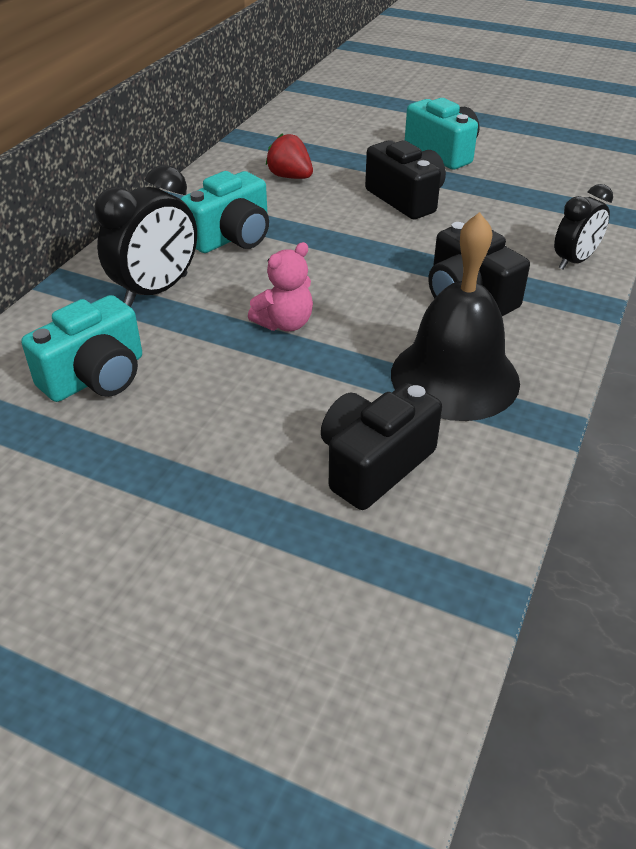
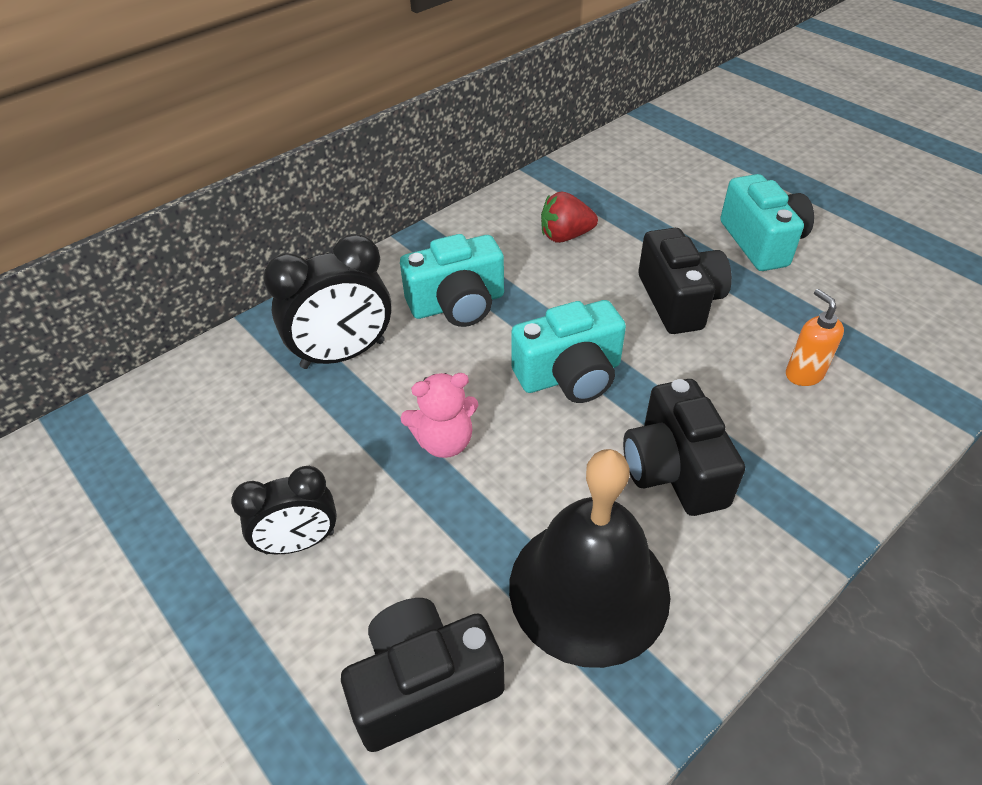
camera: 25 degrees right, 5 degrees up
(96, 377) = (223, 451): turquoise camera -> turquoise camera (570, 375)
(290, 177) = (565, 236): red strawberry -> red strawberry turned 75 degrees counterclockwise
(521, 222) = (803, 374): none -> orange soap dispenser
(574, 261) = (841, 455): black clock -> black clock (299, 543)

